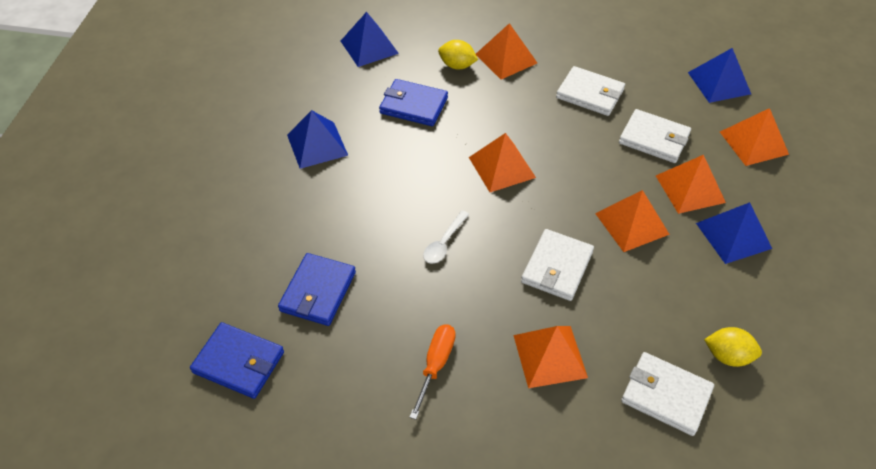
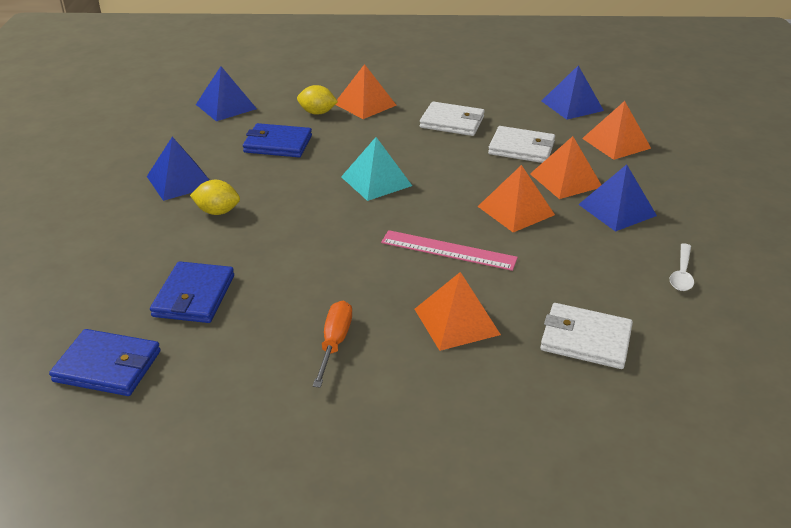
camera: 10 degrees left, 15 degrees down
(443, 243) = (326, 243): white spoon -> white spoon (681, 274)
(501, 167) = (376, 181): orange pyramid -> turquoise pyramid
(557, 267) = (448, 250): white wallet -> pink ruler
(727, 356) = (638, 301): yellow lemon -> yellow lemon (217, 212)

